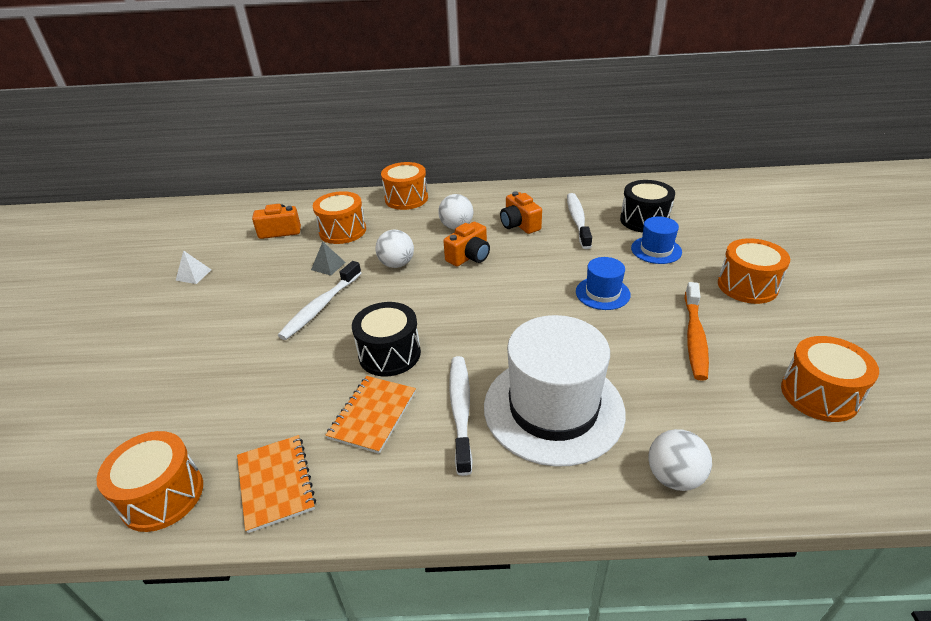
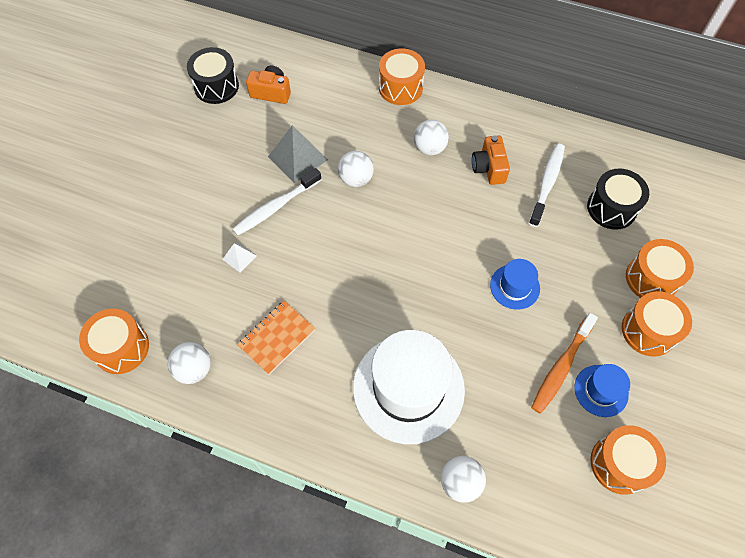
camera: 20 degrees right, 25 degrees up
(193, 275) = (185, 125): white pyramid -> white pyramid (239, 257)
(276, 483) = (194, 369): orange notebook -> white ball
(328, 266) = (297, 158): grey pyramid -> grey pyramid, size x1.89
(342, 231) = (325, 114): orange drum -> orange drum (651, 278)
(389, 354) = (311, 283): black drum -> black drum (216, 86)
(460, 410) = (340, 360): white toothbrush -> none
(469, 256) = (422, 194): orange camera -> none
(656, 250) = (596, 253): blue hat -> blue hat (601, 390)

